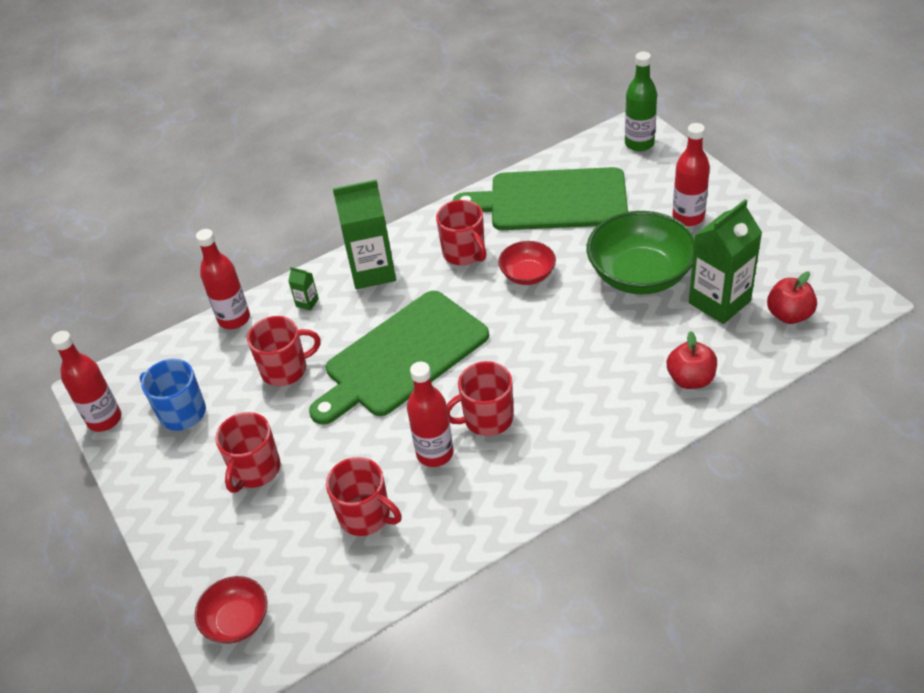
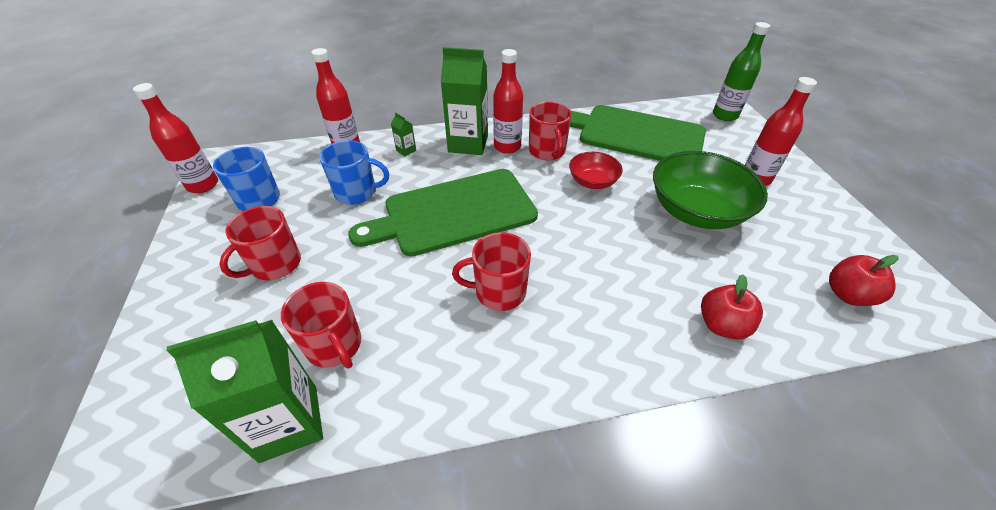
camera: 15 degrees right, 0 degrees up
(237, 621) = (145, 409): red bowl -> none
(286, 369) = (357, 192): red mug -> blue mug
(435, 453) = (433, 307): red bottle -> red bottle (507, 147)
(719, 302) = (771, 258): green carton -> green carton (289, 423)

